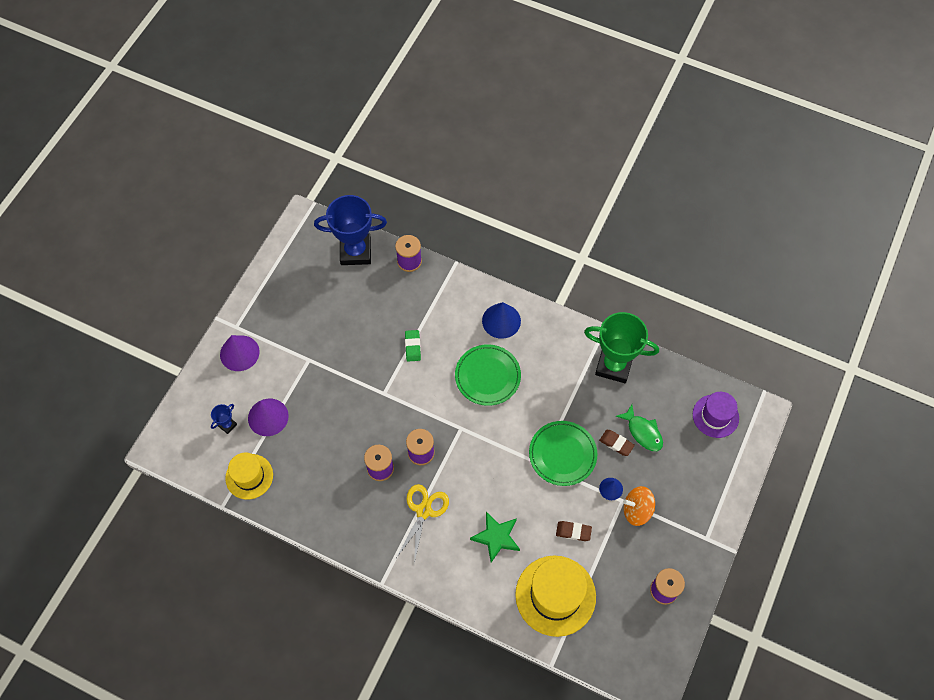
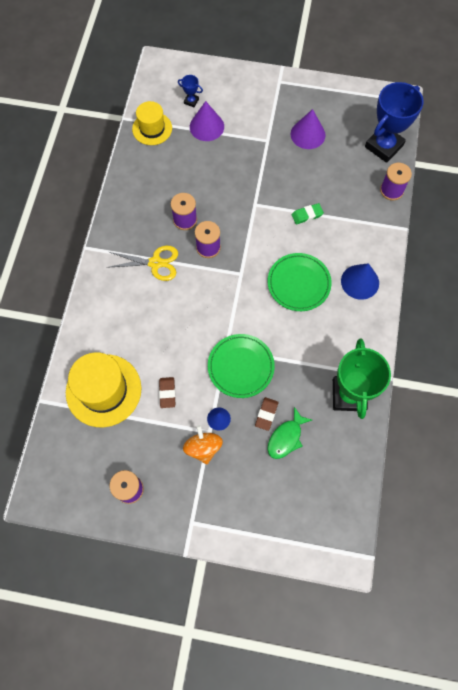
camera: 75 degrees right, 5 degrees up
(239, 353) = (256, 90): purple cone -> purple cone (308, 134)
(355, 252) = (384, 146): blue trophy -> blue trophy turned 60 degrees clockwise
(496, 537) = (146, 327): green star -> none
(715, 416) = (326, 509): purple hat -> none

